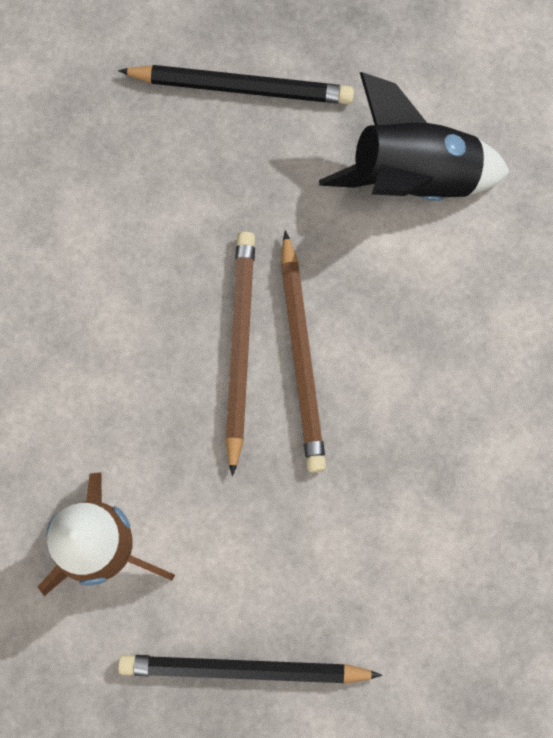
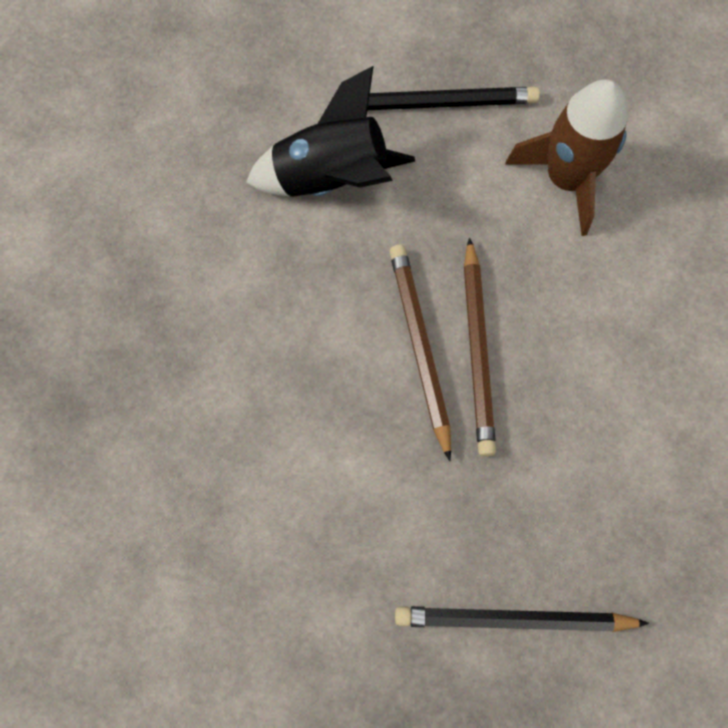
camera: 175 degrees right, 5 degrees down
(413, 176) = (327, 534): black rocket -> black rocket (331, 179)

